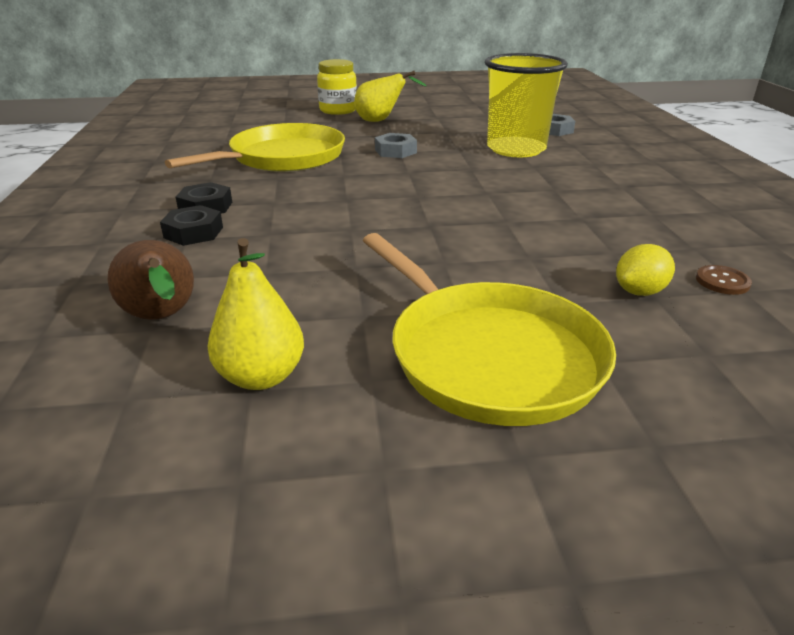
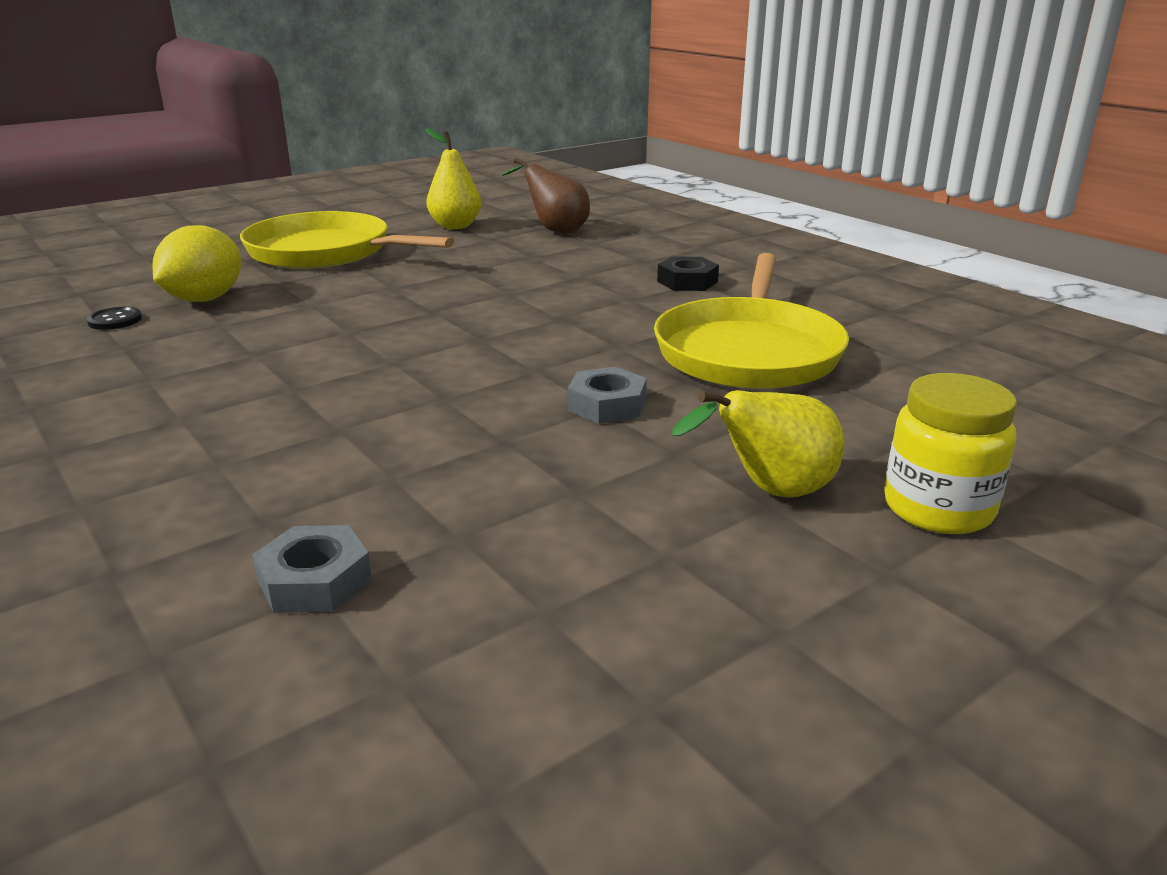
camera: 150 degrees right, 5 degrees down
(193, 232) = (645, 264): black nut -> none
(516, 149) = (388, 468): yellow cup -> none
(639, 291) = (204, 299): yellow lemon -> yellow lemon, size x1.60
(722, 281) = (115, 320): brown button -> black button

